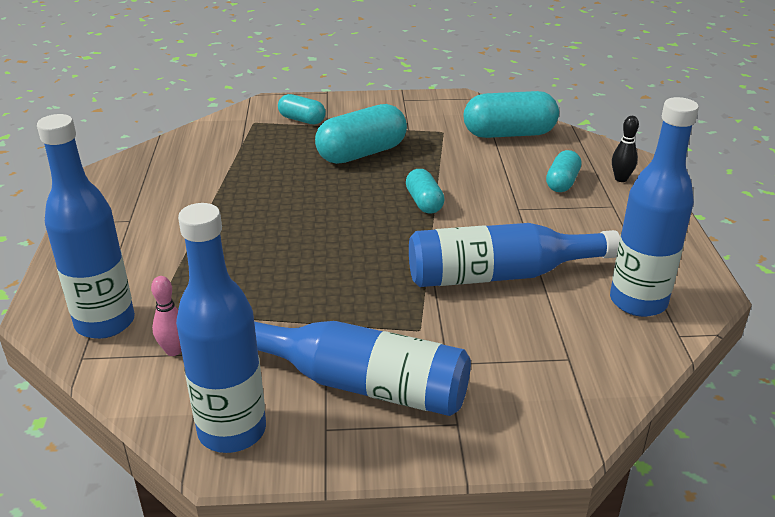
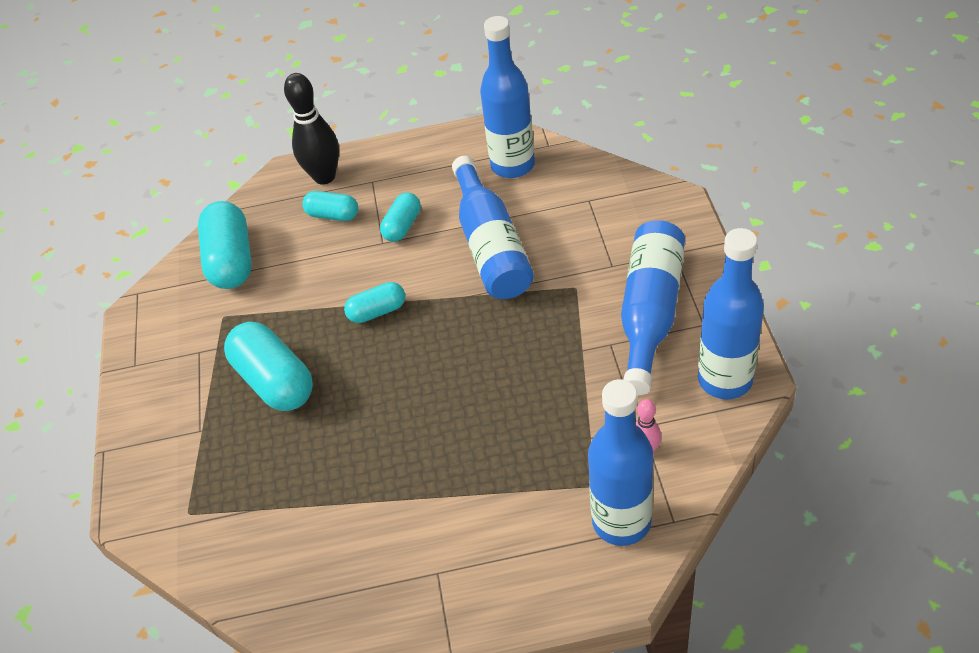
camera: 90 degrees left, 15 degrees up
(302, 120) = (185, 460): turquoise capsule -> turquoise capsule (402, 226)
(621, 179) = (324, 176): black bowling pin -> black bowling pin, size x1.92

